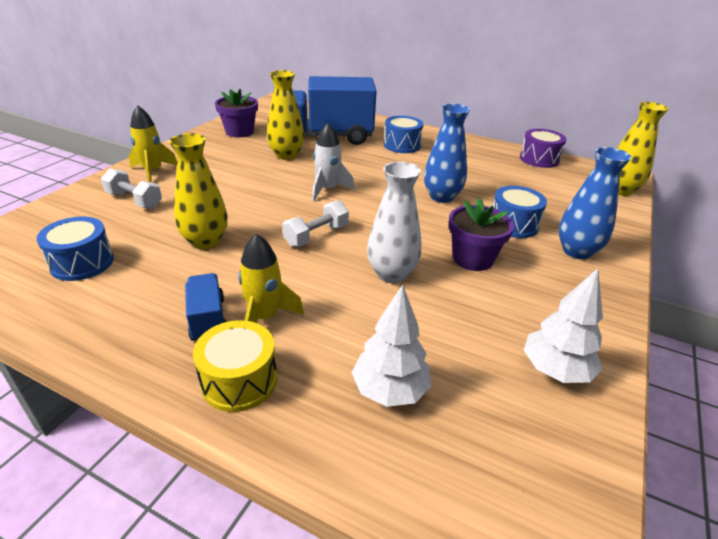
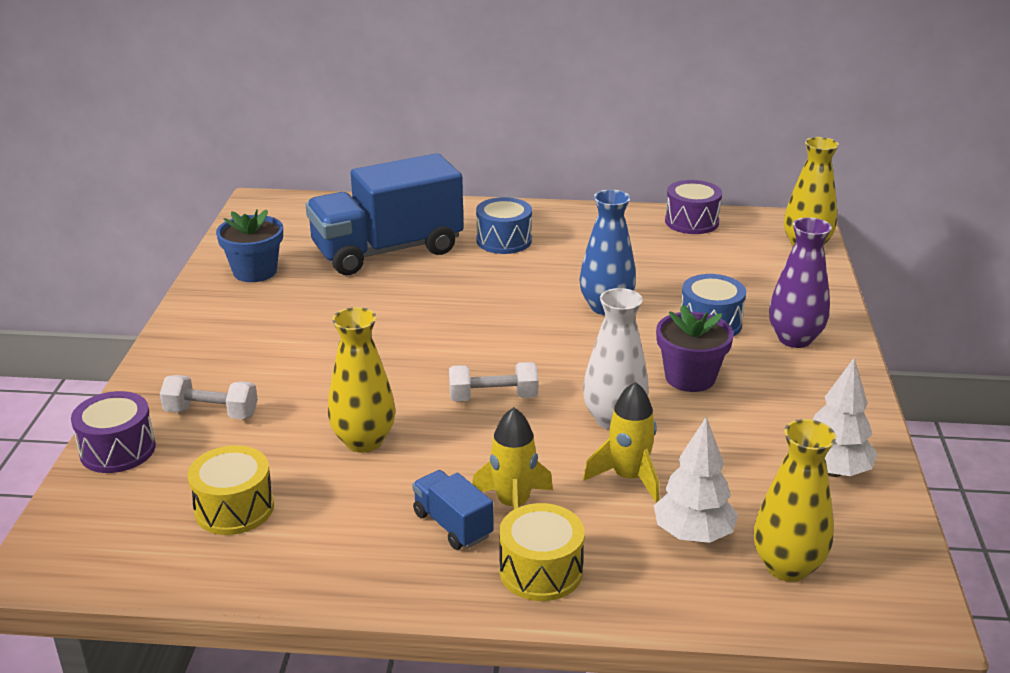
camera: 20 degrees left, 5 degrees down
(60, 208) = (118, 450): none -> purple drum
(82, 263) = (234, 508): blue drum -> yellow drum
(153, 171) = (191, 365): yellow rocket -> yellow rocket (628, 478)
(239, 132) = (255, 271): purple flower pot -> blue flower pot
(286, 155) = (358, 294): yellow vase -> yellow vase (787, 567)
(316, 236) = (493, 397): white dumbbell -> white dumbbell turned 60 degrees clockwise
(327, 190) = (457, 332): white rocket -> none
(576, 251) = (794, 339): blue vase -> purple vase

